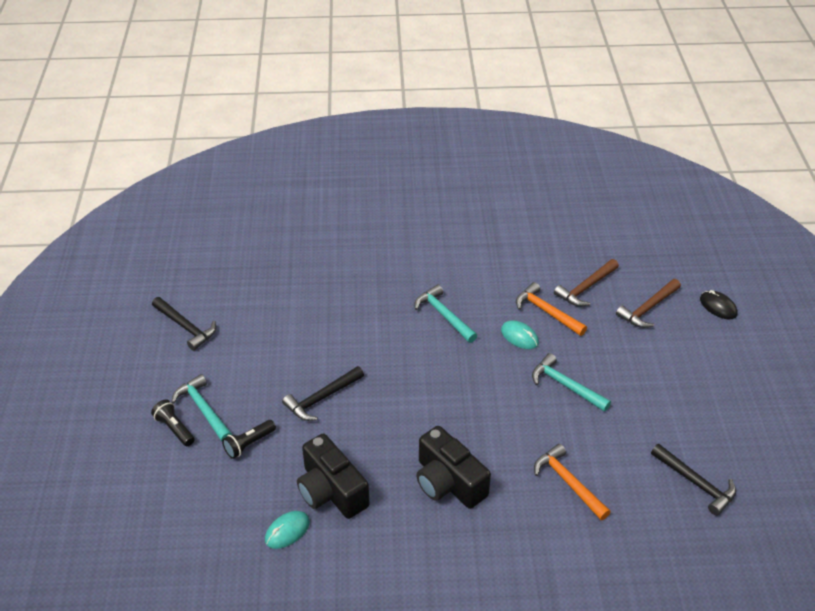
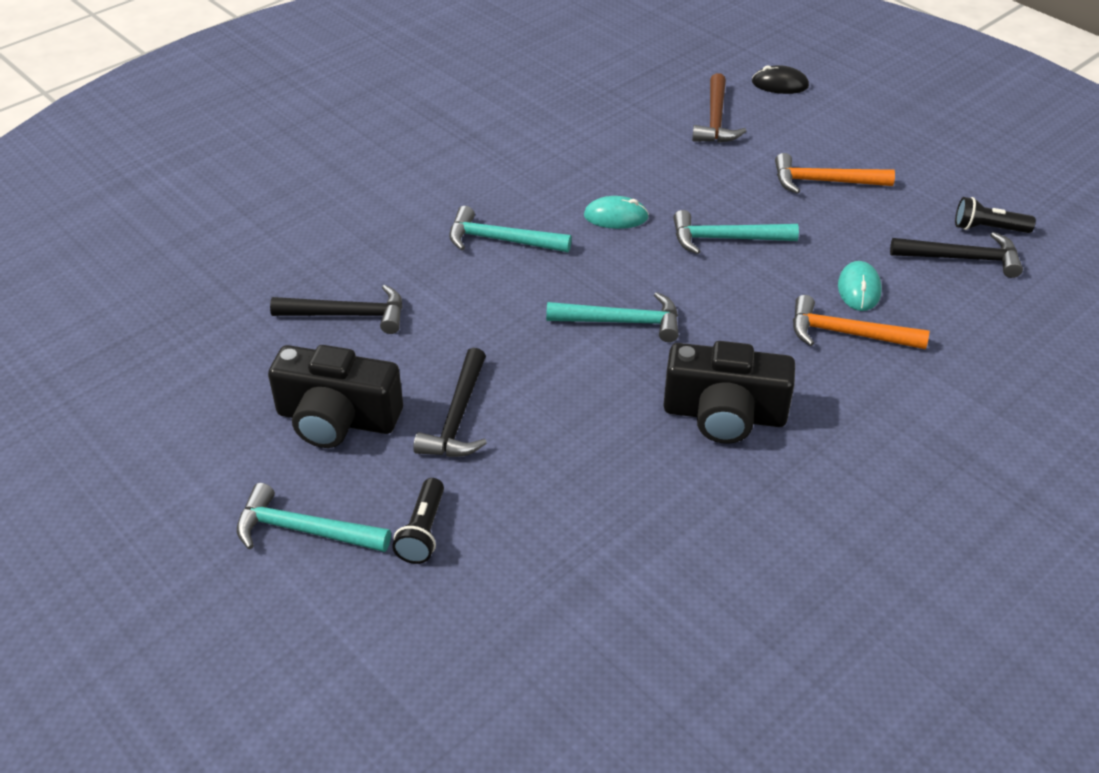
camera: 40 degrees left, 0 degrees up
(174, 428) = (288, 581): black flashlight -> black flashlight (988, 228)
(186, 327) = (150, 443): black hammer -> black hammer (348, 315)
(287, 531) = (601, 600): turquoise mouse -> turquoise mouse (859, 289)
(331, 491) = (600, 515): black camera -> black camera (337, 419)
(454, 398) = (621, 322): none -> turquoise hammer
(546, 312) = (615, 176): orange hammer -> orange hammer (824, 182)
(586, 288) = (628, 131): brown hammer -> none

